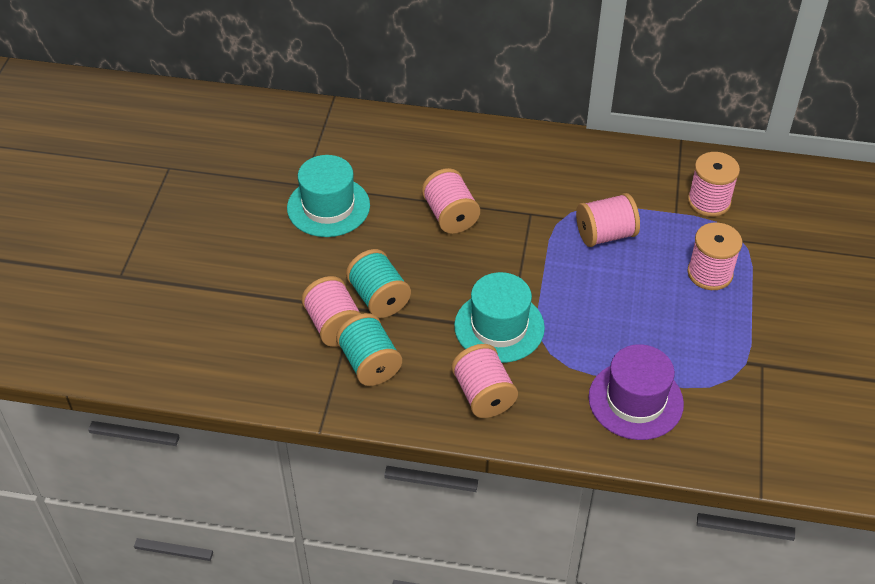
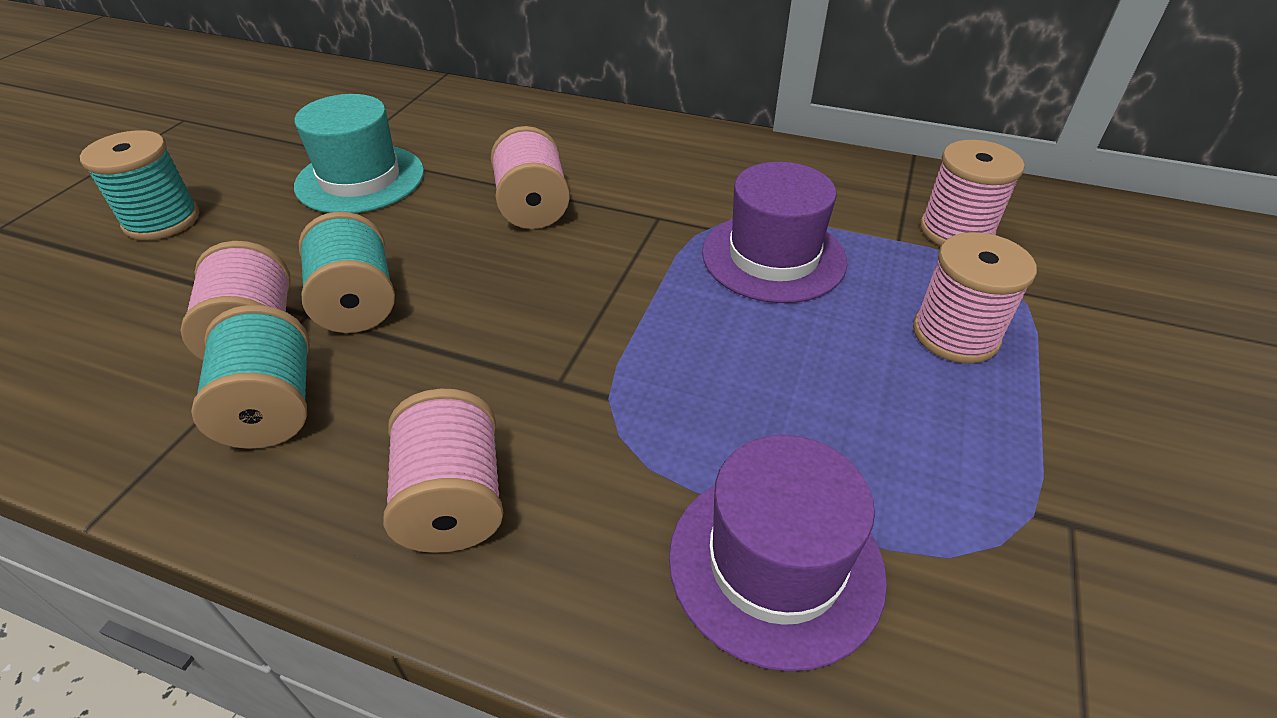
camera: 10 degrees right, 5 degrees down
(222, 256) = (162, 220): none -> turquoise spool
(499, 327) = (540, 375): turquoise hat -> none
(605, 235) = (773, 257): pink spool -> purple hat

